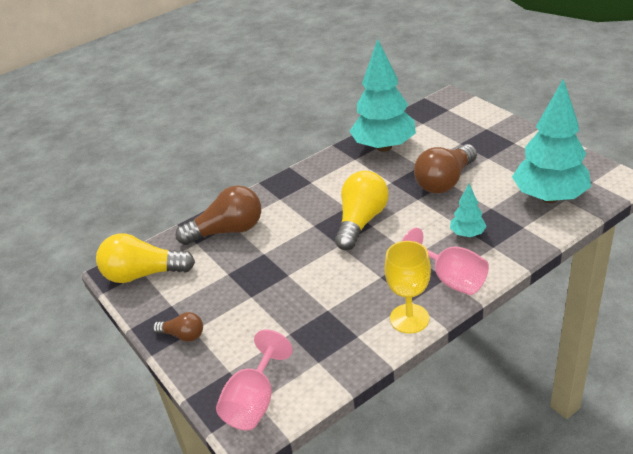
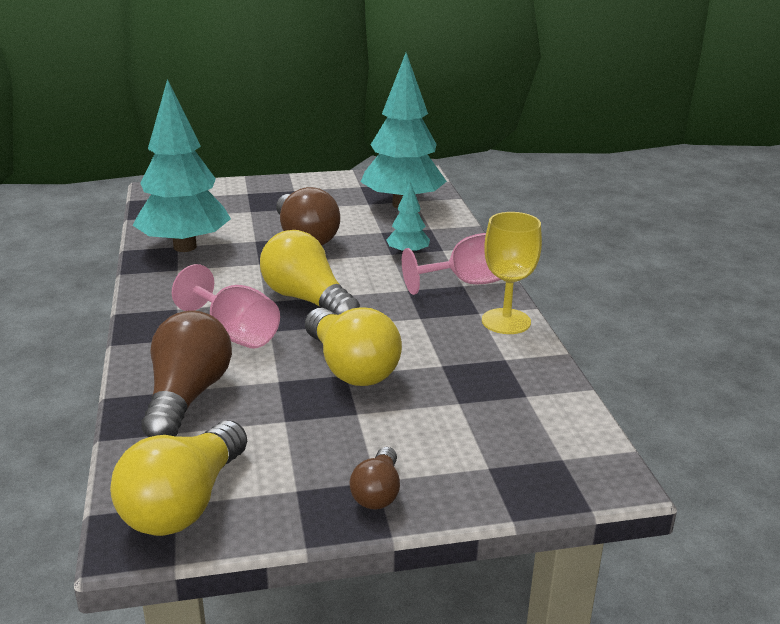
camera: 70 degrees left, 10 degrees down
(183, 335) = (377, 492): brown light bulb -> brown light bulb turned 150 degrees clockwise
(254, 402) = (560, 459): pink goblet -> pink goblet (235, 333)
(296, 273) = (351, 367): none -> yellow light bulb

